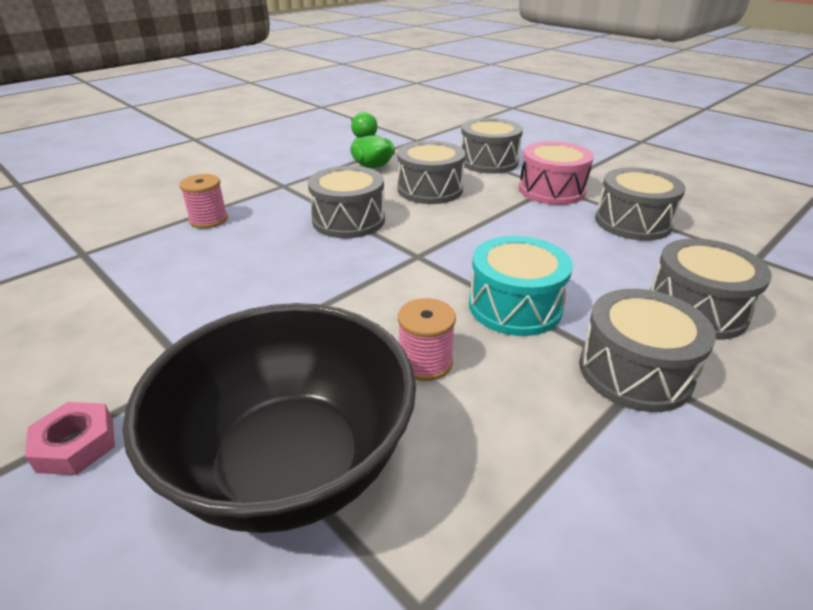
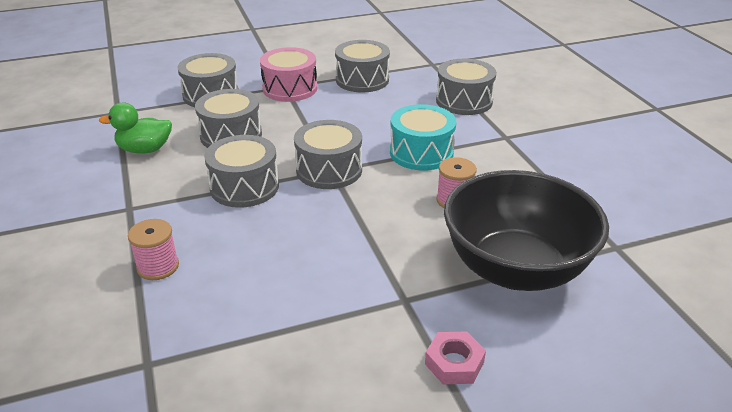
camera: 65 degrees left, 0 degrees up
(634, 371) = (501, 139): grey drum -> grey drum (329, 170)

